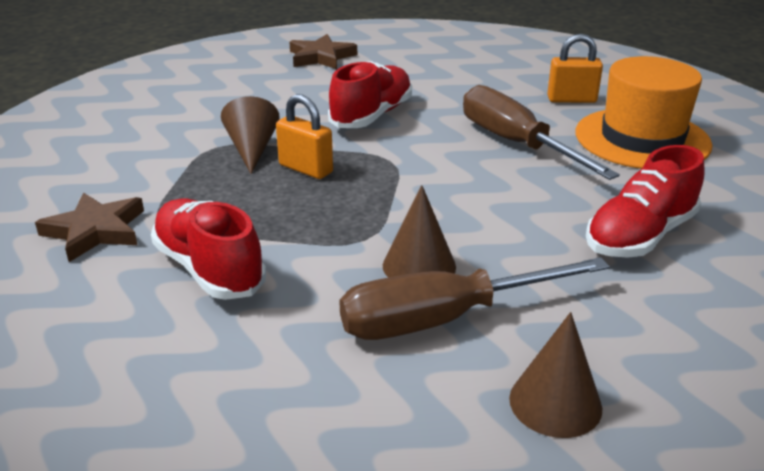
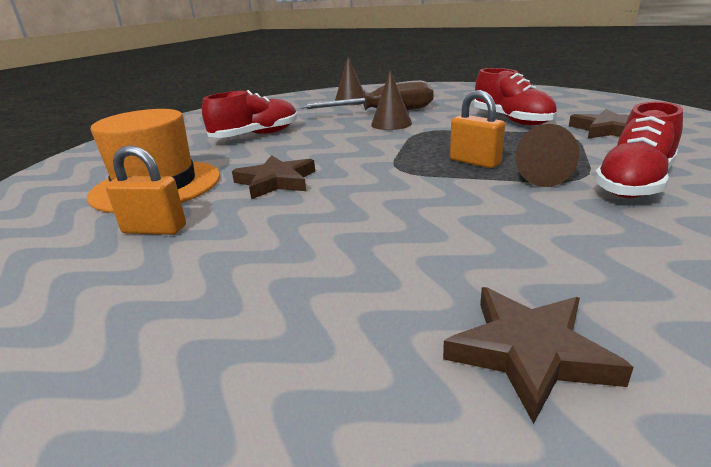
camera: 170 degrees left, 5 degrees down
(372, 116) = (414, 209): red shoe -> red shoe (634, 183)
(516, 144) = (276, 181): brown screwdriver -> brown star

